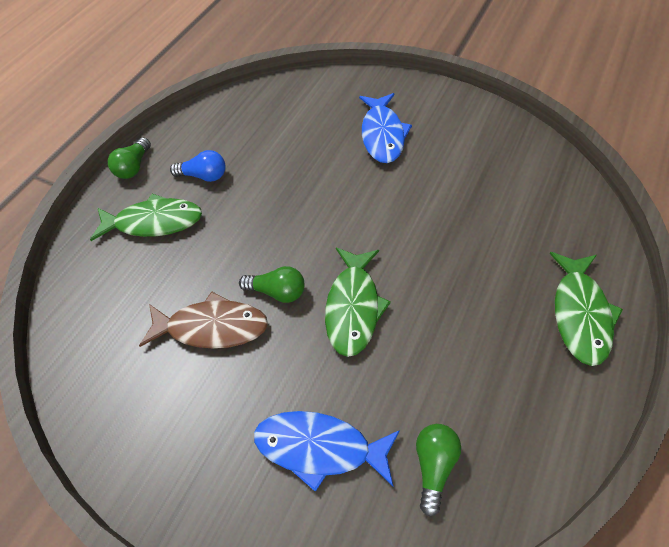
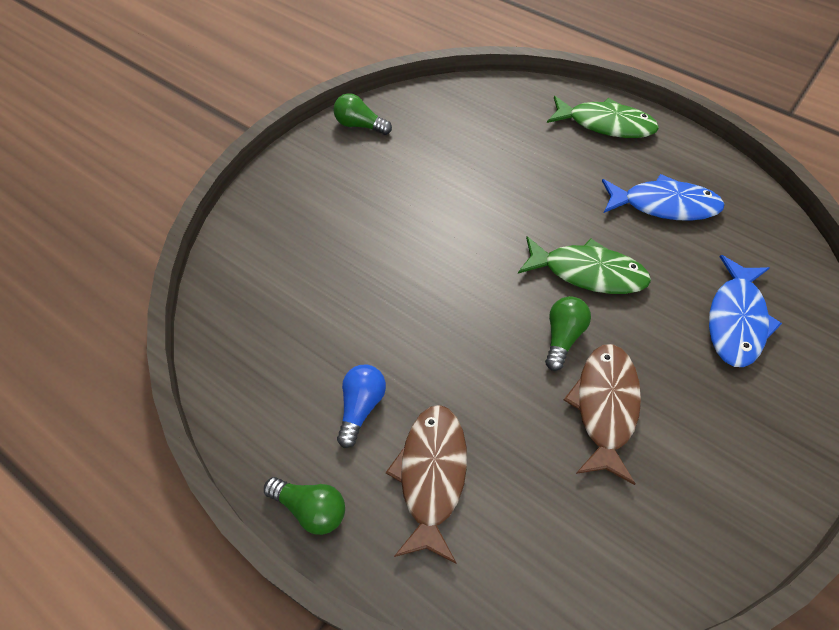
camera: 85 degrees left, 0 degrees up
(154, 222) = (431, 476): green fish -> brown fish
(382, 135) = (353, 209): blue fish -> blue fish (664, 205)
(434, 466) = (743, 243): green light bulb -> green light bulb (360, 125)

